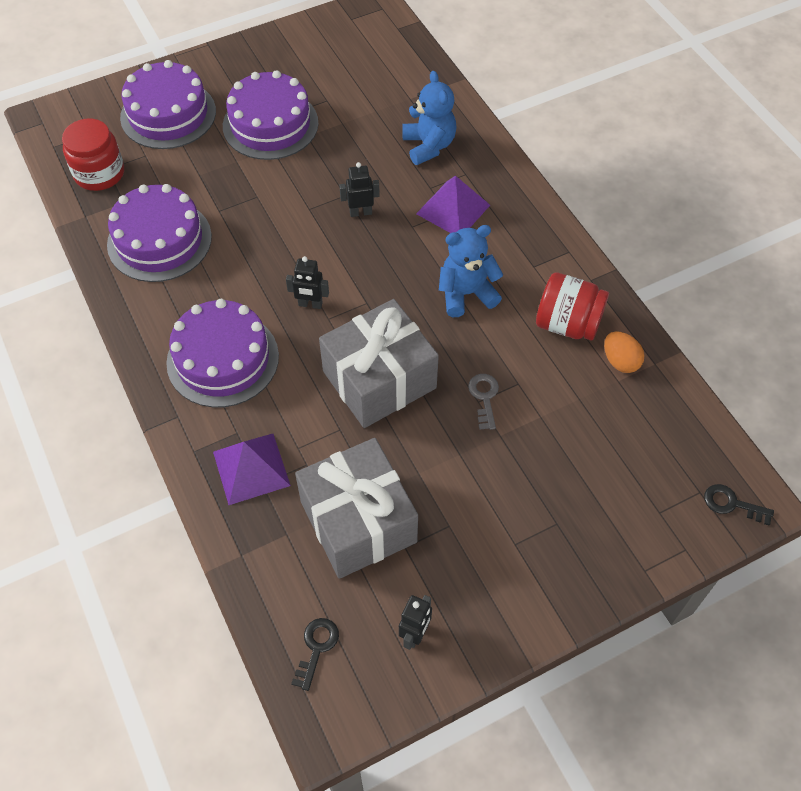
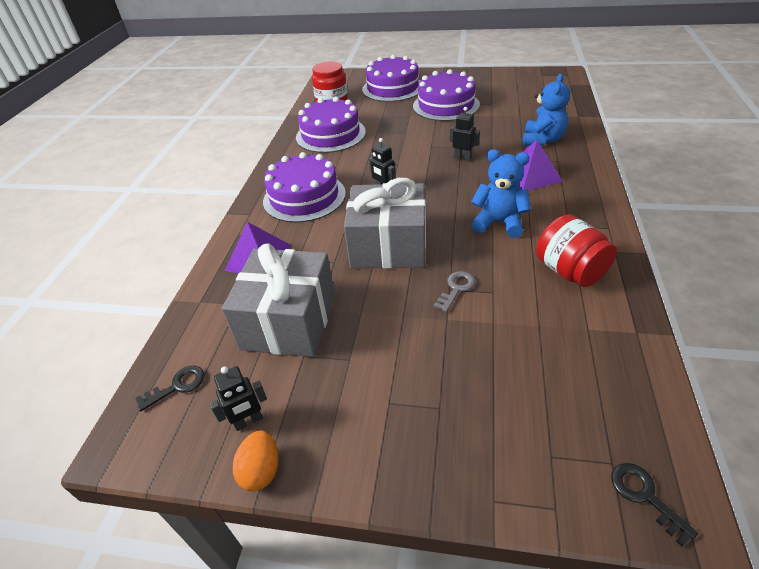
camera: 40 degrees right, 15 degrees down
(620, 361) = (601, 316): orange egg -> orange egg (261, 470)

